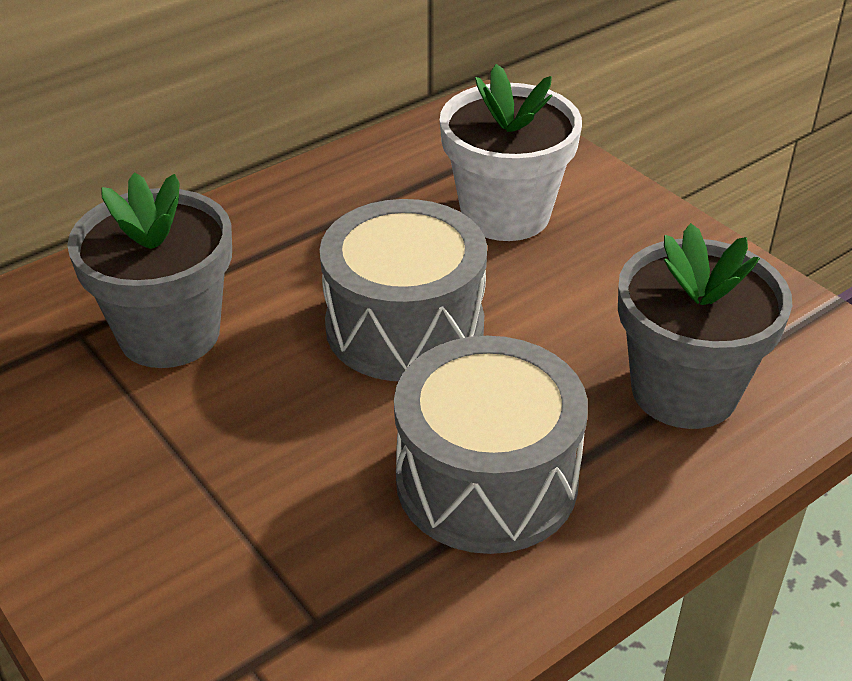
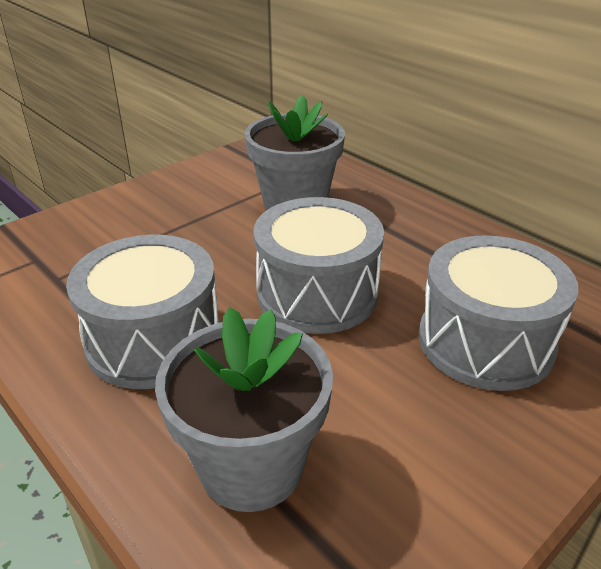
camera: 85 degrees right, 5 degrees down
(505, 214) = (485, 341): white flower pot -> grey drum

